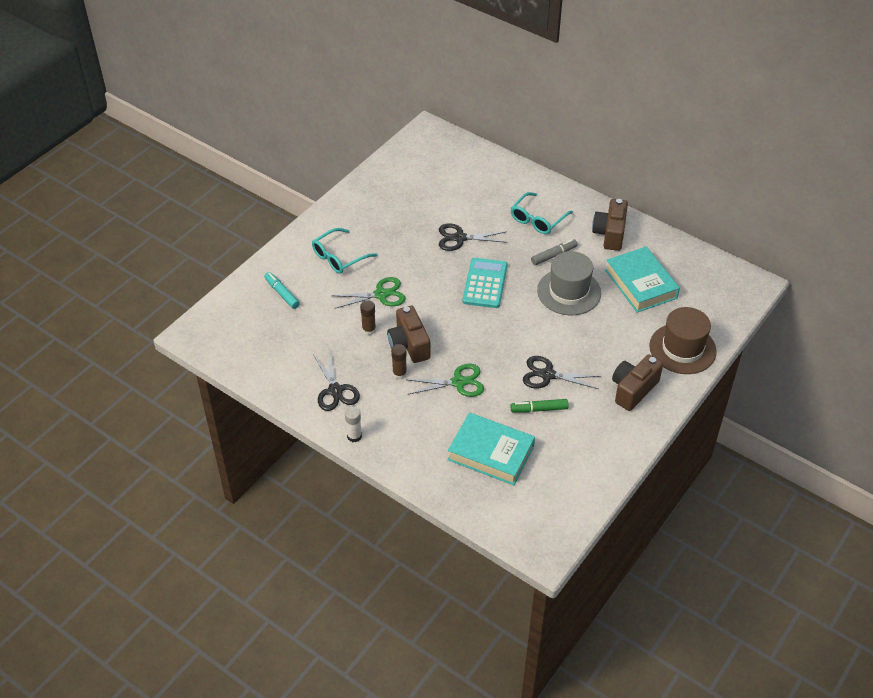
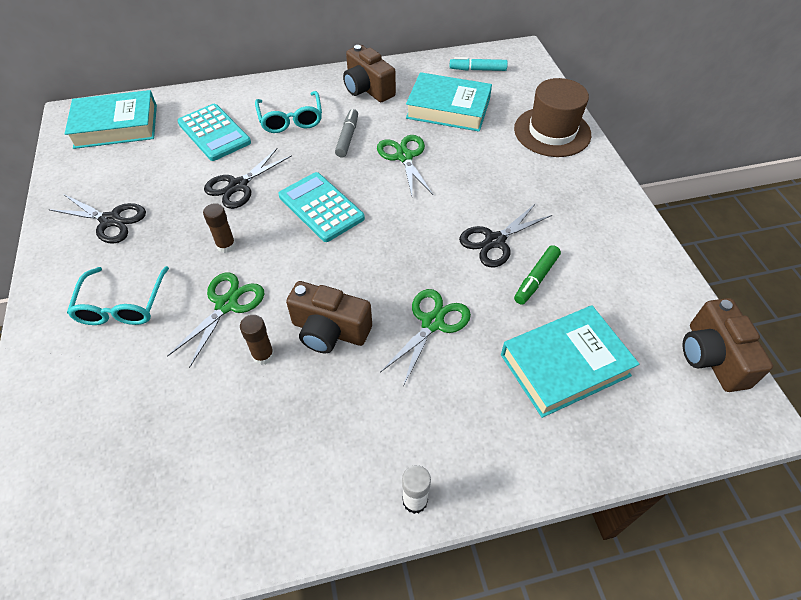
camera: 50 degrees left, 5 degrees up
(282, 293) = (94, 409): turquoise marker -> turquoise marker (478, 70)
(335, 390) = (317, 466): black scissors -> black scissors (110, 220)
(399, 374) = (362, 372): brown glue stick -> brown glue stick (226, 245)
(441, 153) = (116, 126): none -> turquoise book
(486, 196) = (214, 133): none -> turquoise calculator
(569, 292) = (404, 157): grey hat -> green scissors
(633, 389) = (573, 193): brown camera -> brown camera (711, 357)

